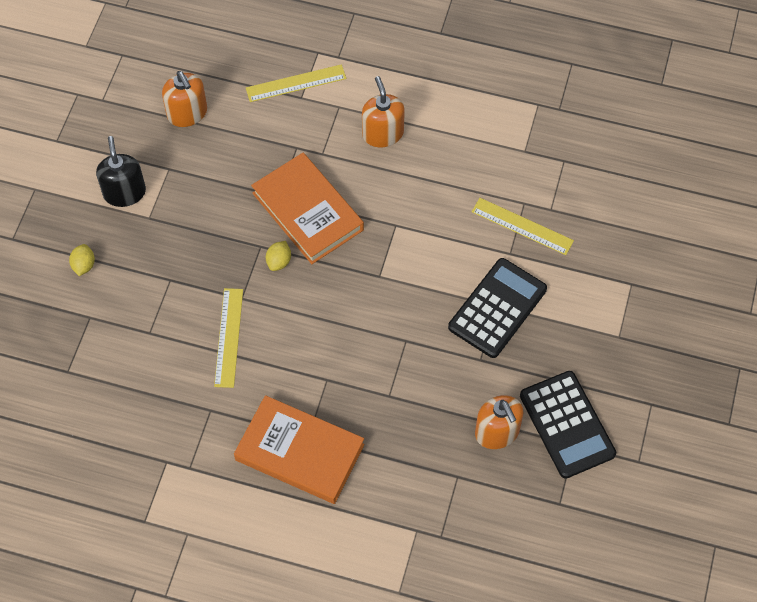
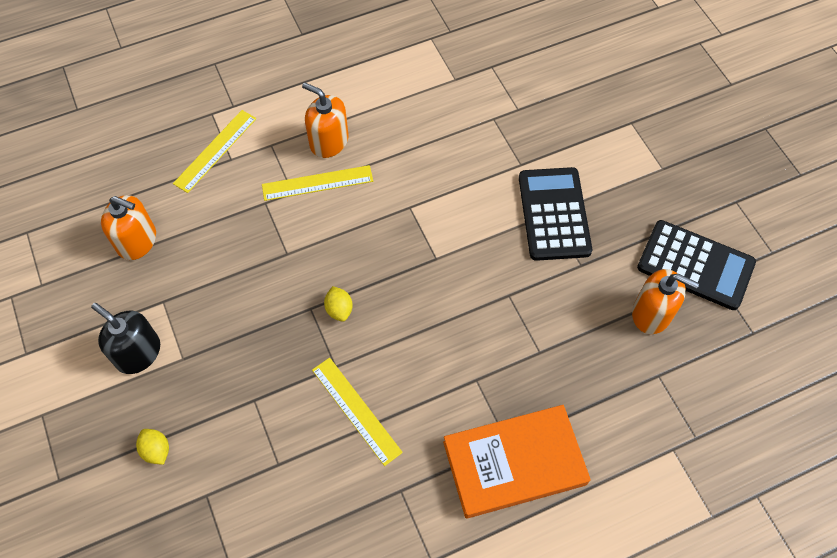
camera: 40 degrees left, 0 degrees up
(308, 211) = (325, 248): orange book -> none
(522, 226) = (509, 137): yellow ruler -> yellow ruler (317, 183)

